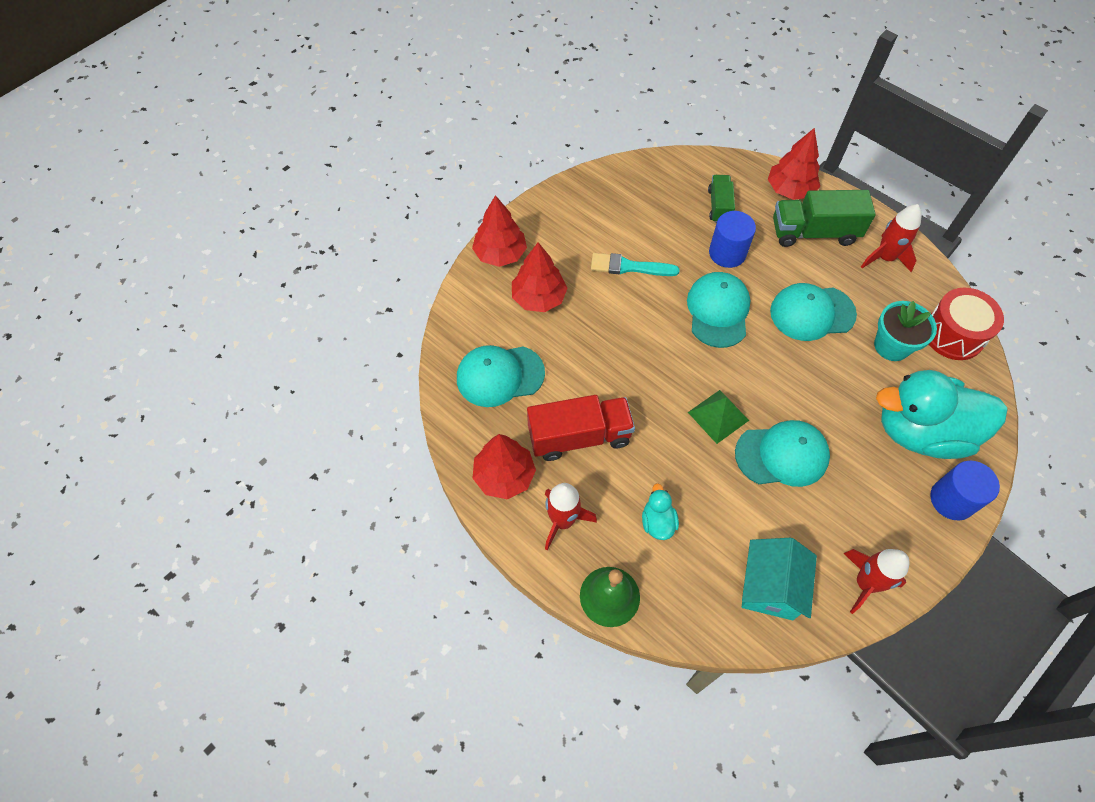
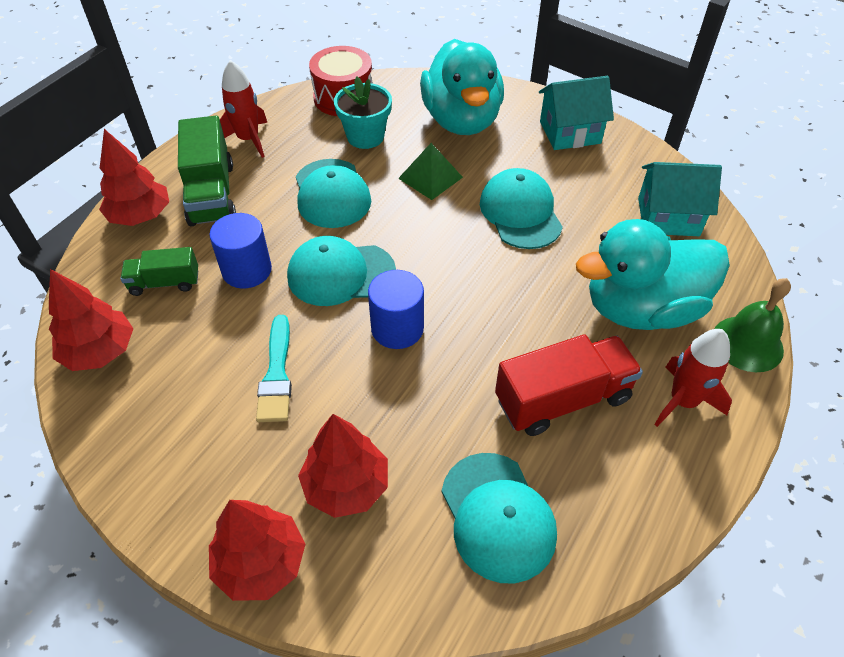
camera: 100 degrees left, 10 degrees down
(504, 476) = (652, 479): red tree -> red tree (100, 351)
(579, 436) = (562, 399): red truck -> red truck turned 90 degrees clockwise
(657, 522) = (641, 309): turquoise duck -> turquoise duck, size x2.44
(718, 416) = (490, 265): green pyramid -> green pyramid (430, 177)
(865, 583) = (631, 156): red rocket -> none
(904, 532) = (570, 132): none -> turquoise house
(952, 499) = (525, 105): blue cylinder -> blue cylinder (397, 328)

